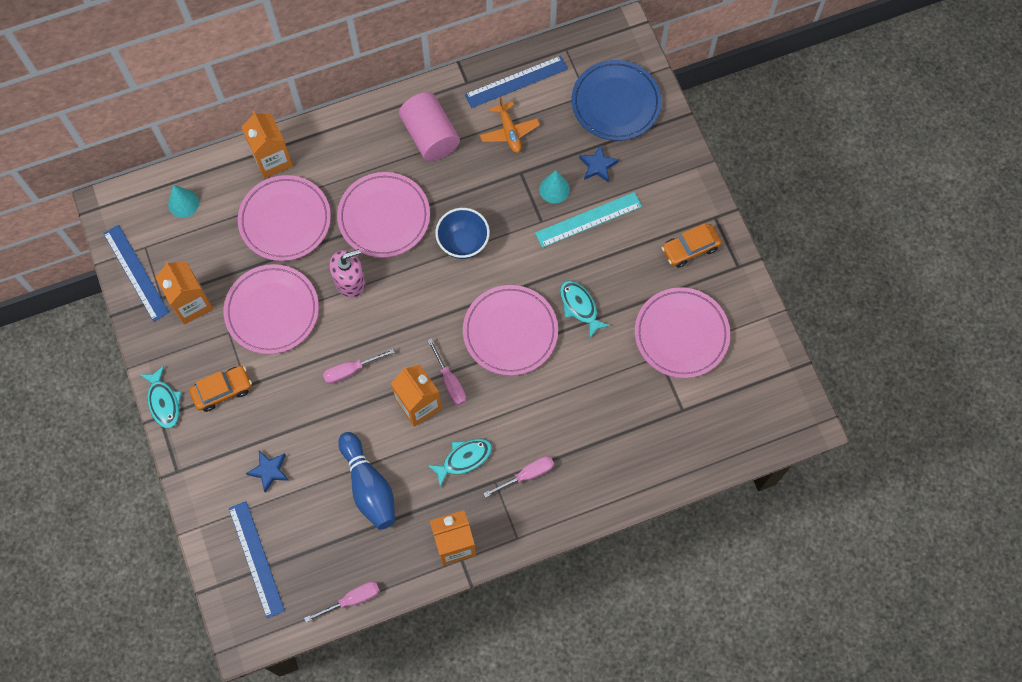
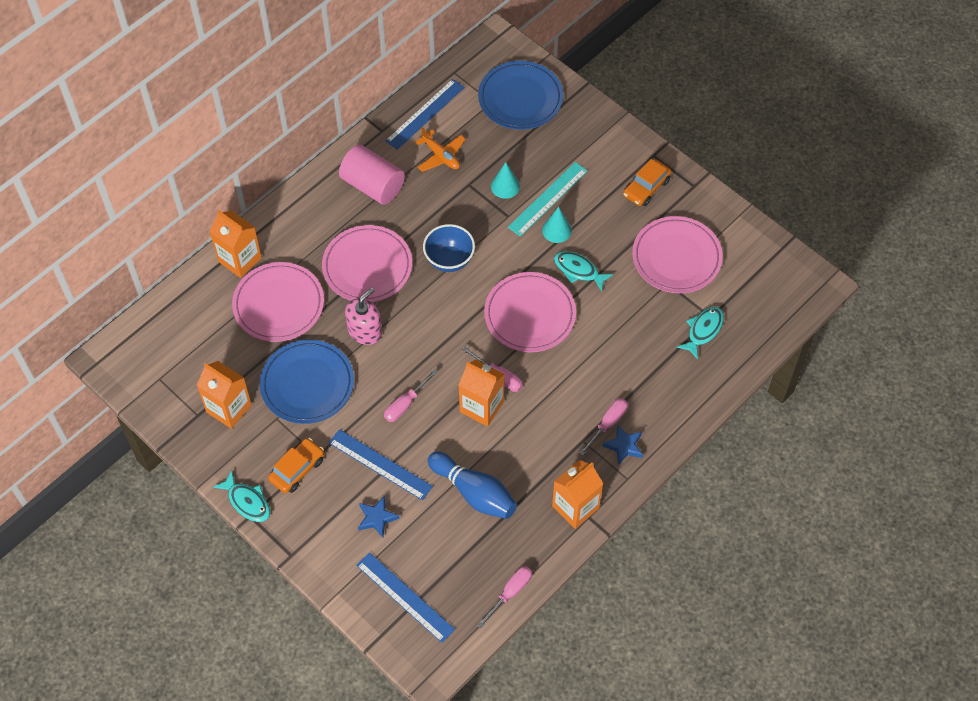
camera: 25 degrees left, 10 degrees down
(136, 272) = (162, 403): blue ruler -> blue ruler (380, 464)
(183, 203) = (176, 328): turquoise cone -> turquoise cone (556, 230)
(272, 311) = (307, 384): pink plate -> blue plate
(464, 459) = (546, 434): turquoise fish -> turquoise fish (703, 330)
(598, 166) = (532, 153): blue star -> blue star (624, 446)

